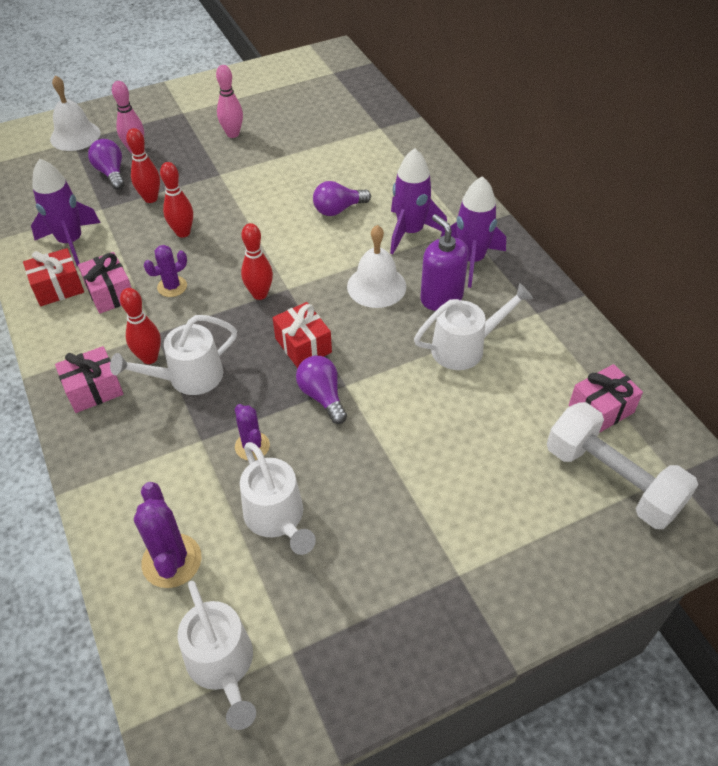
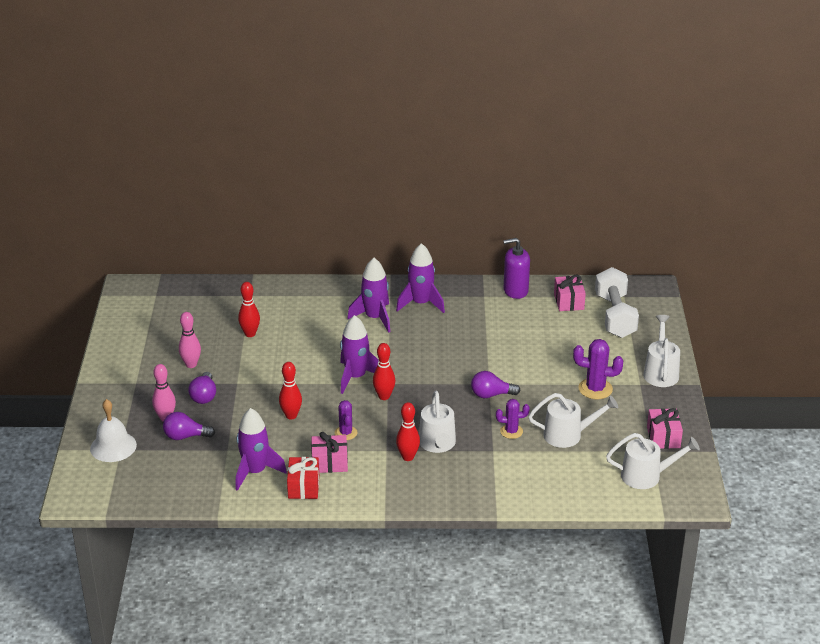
camera: 65 degrees left, 15 degrees down
(94, 389) = (419, 487): pink gift -> pink gift (663, 437)
(150, 198) = (237, 423): red bowling pin -> red bowling pin (250, 334)
(171, 561) = (572, 480): purple cactus -> purple cactus (595, 389)
(283, 257) = (356, 377): none -> purple rocket
(303, 345) = (444, 391): red gift -> none
(338, 209) = (326, 340): purple light bulb -> purple light bulb (204, 396)
(376, 286) = (414, 347): white bell -> none
(441, 297) = (444, 325): purple soap dispenser -> purple soap dispenser (515, 290)
(465, 347) = (491, 330): white watering can -> white watering can (660, 371)
(612, 480) = (615, 316): white dumbbell -> white dumbbell turned 75 degrees counterclockwise

